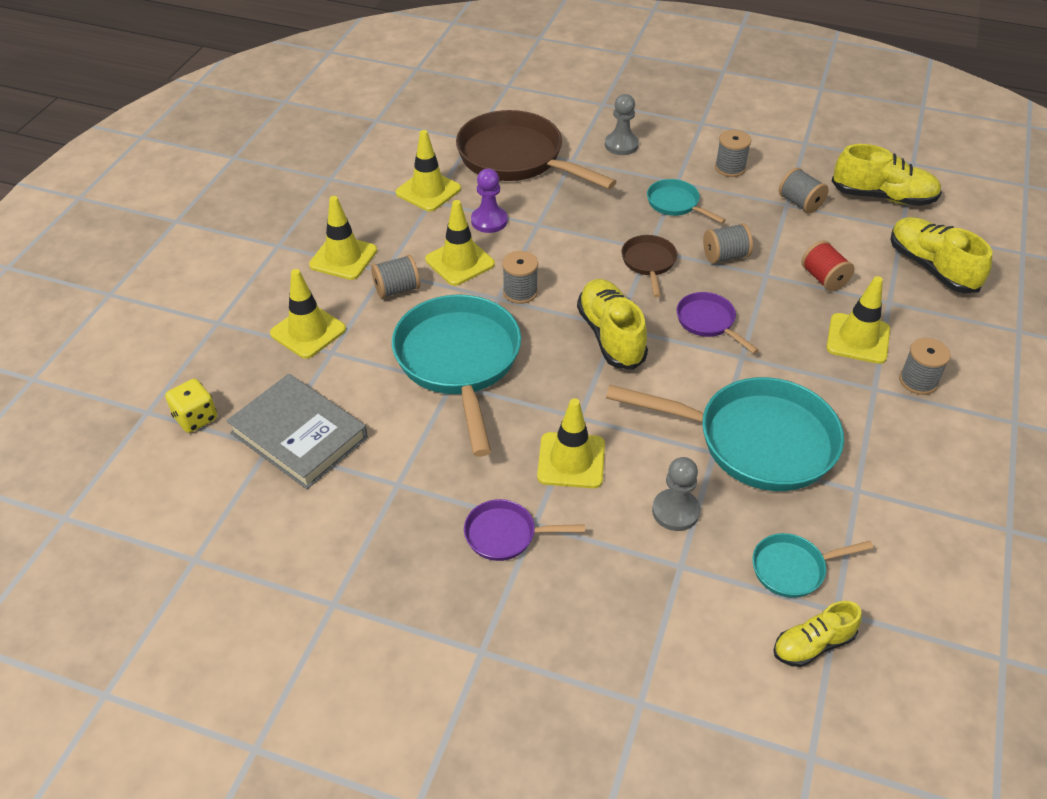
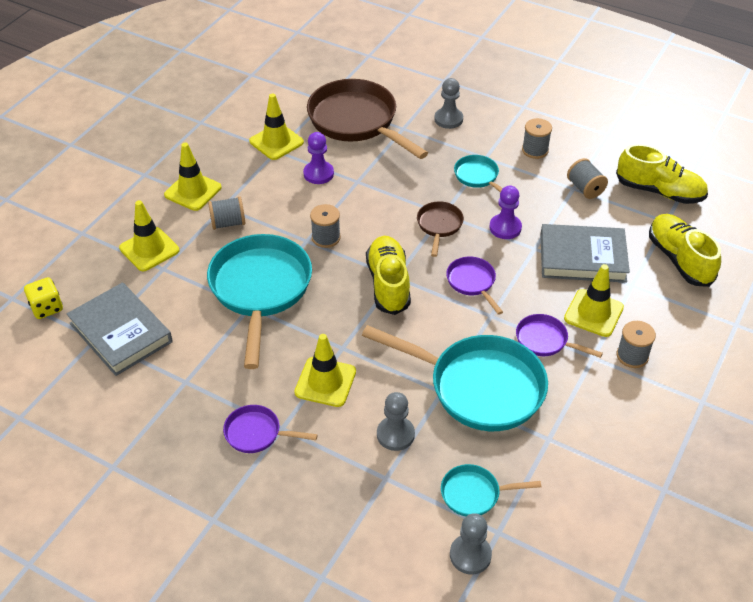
camera: 10 degrees right, 0 degrees up
(460, 262) = (284, 206): yellow traffic cone -> none
(725, 256) = (505, 228): grey spool -> purple pawn
(813, 644) = (470, 555): yellow shoe -> grey pawn
(814, 377) = (545, 340): none -> purple pan
(823, 278) = (582, 257): red spool -> grey book

